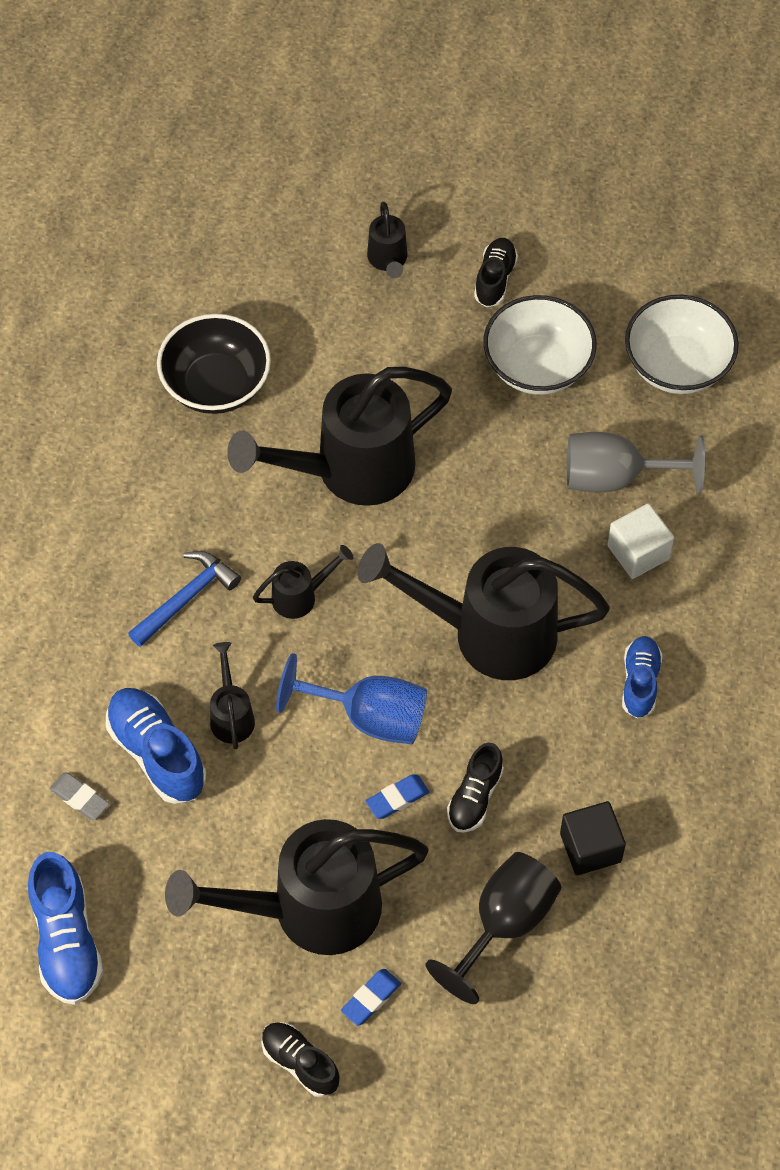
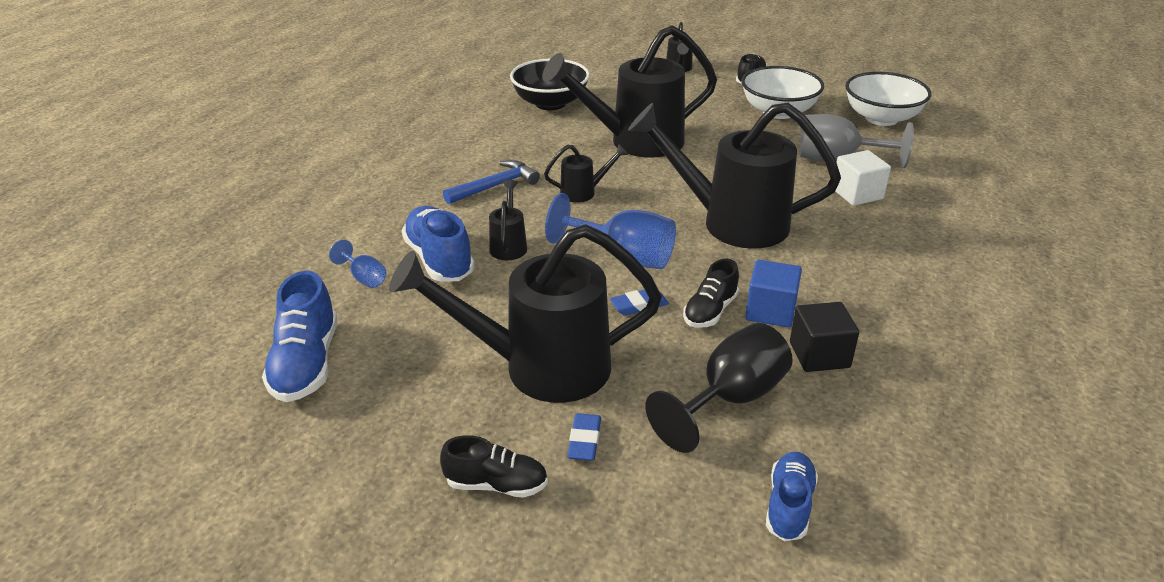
camera: 10 degrees right, 25 degrees down
(80, 798) = (364, 278): grey eraser -> blue goblet
(300, 1063) = (496, 484): black shoe -> black shoe turned 135 degrees clockwise
(371, 999) = (584, 441): blue eraser -> blue eraser turned 45 degrees counterclockwise
(539, 787) = (770, 311): none -> blue cube
(640, 682) = (862, 259): blue shoe -> blue shoe (789, 506)

